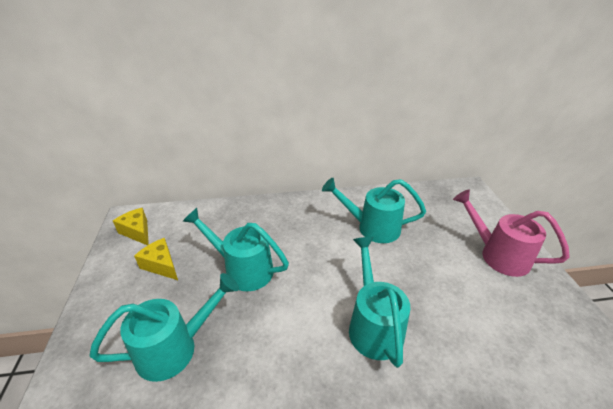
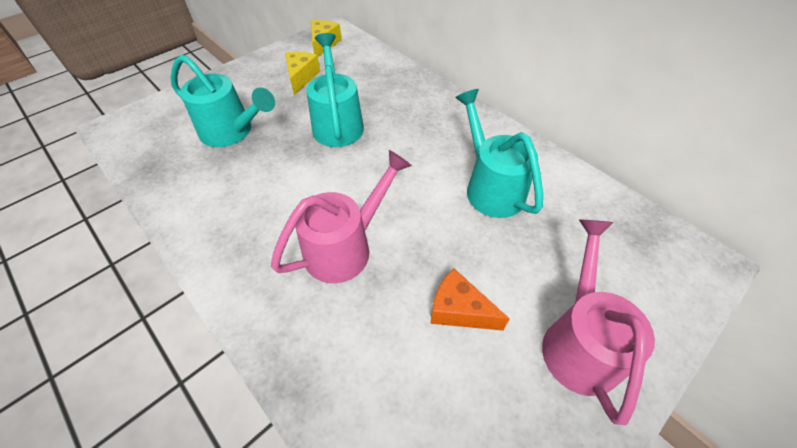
camera: 55 degrees right, 15 degrees up
(373, 324) = (346, 247): turquoise watering can -> pink watering can
(457, 291) = (459, 310): none -> orange cheese

